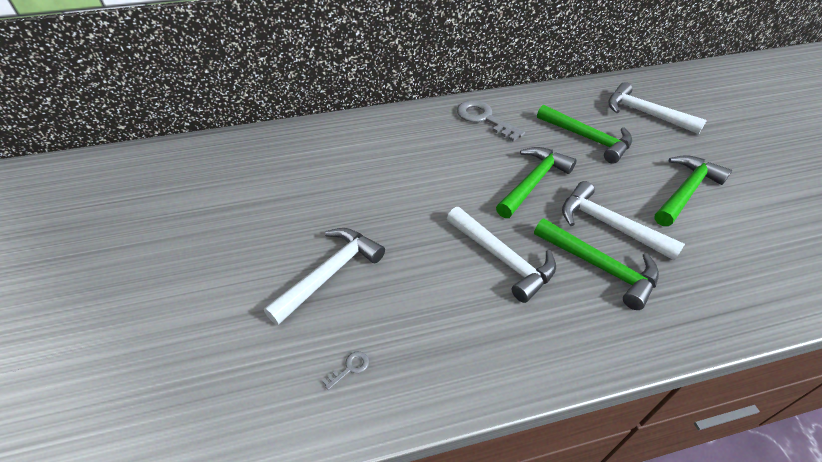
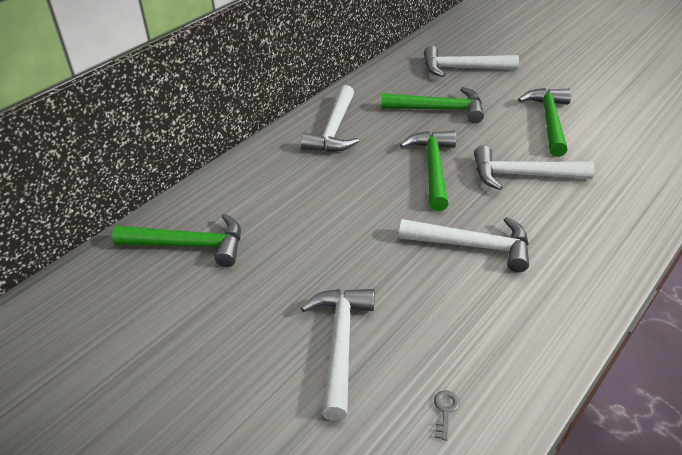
camera: 35 degrees left, 5 degrees down
(484, 119) = (334, 130): grey key -> white hammer
(600, 267) = (547, 212): green hammer -> green hammer (189, 245)

